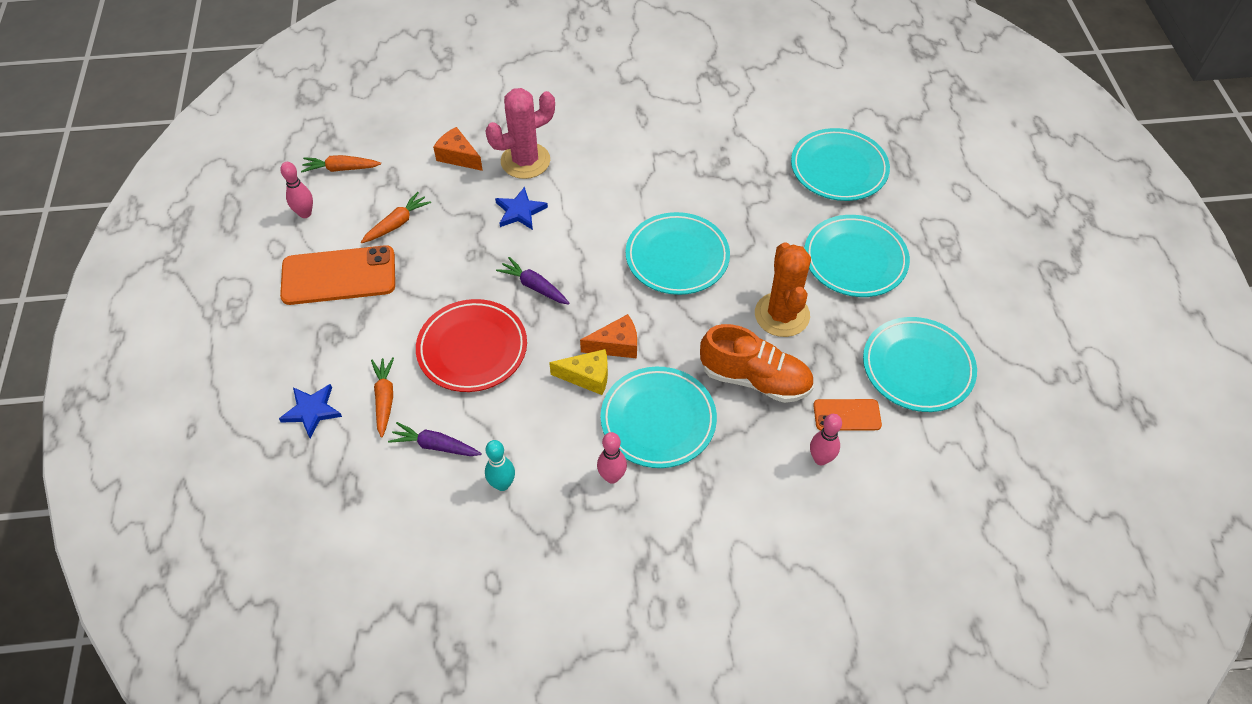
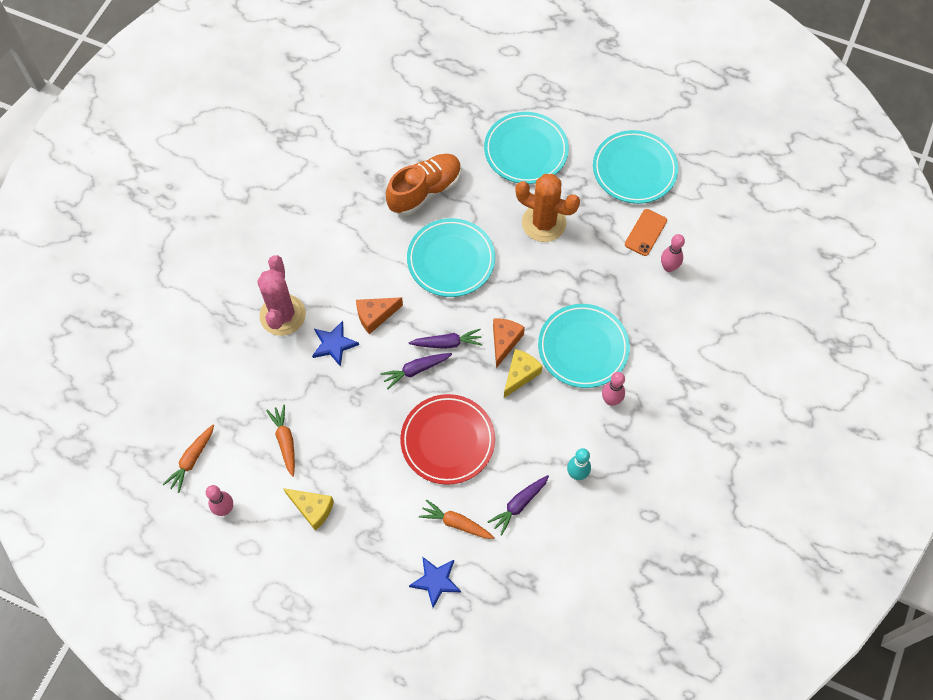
camera: 60 degrees left, 10 degrees up
(339, 276) = (312, 509): orange phone -> yellow cheese
(458, 157) = (242, 363): orange cheese -> orange cheese (375, 316)
(581, 298) = (447, 343): none -> purple carrot
(755, 379) = (586, 270): orange shoe -> orange shoe (425, 191)
(838, 169) = (438, 110): turquoise plate -> none

